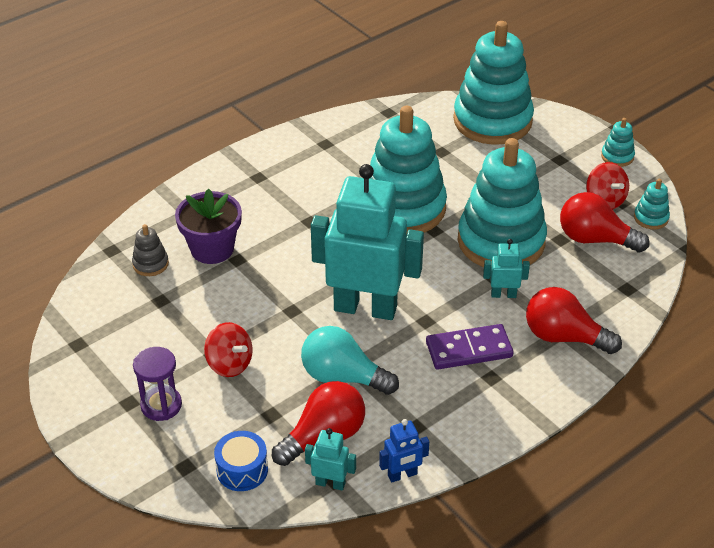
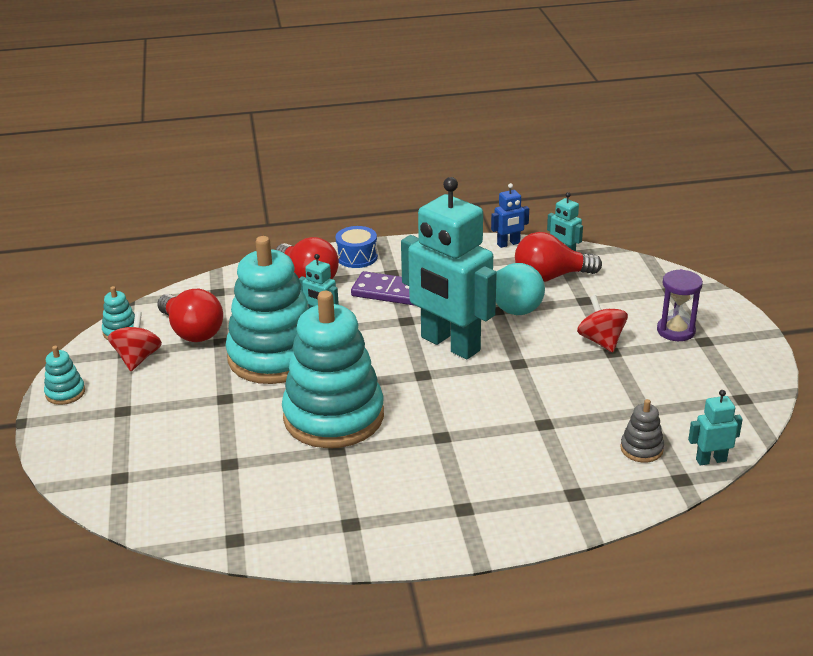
camera: 150 degrees left, 10 degrees down
(93, 273) = (711, 460): none -> turquoise robot
(212, 249) = (566, 442): purple flower pot -> none
(242, 470) = (626, 277): blue drum -> blue drum (357, 257)
(402, 475) = (508, 244): blue robot -> blue robot turned 150 degrees clockwise
(492, 120) = (131, 479): turquoise stacking toy -> none

